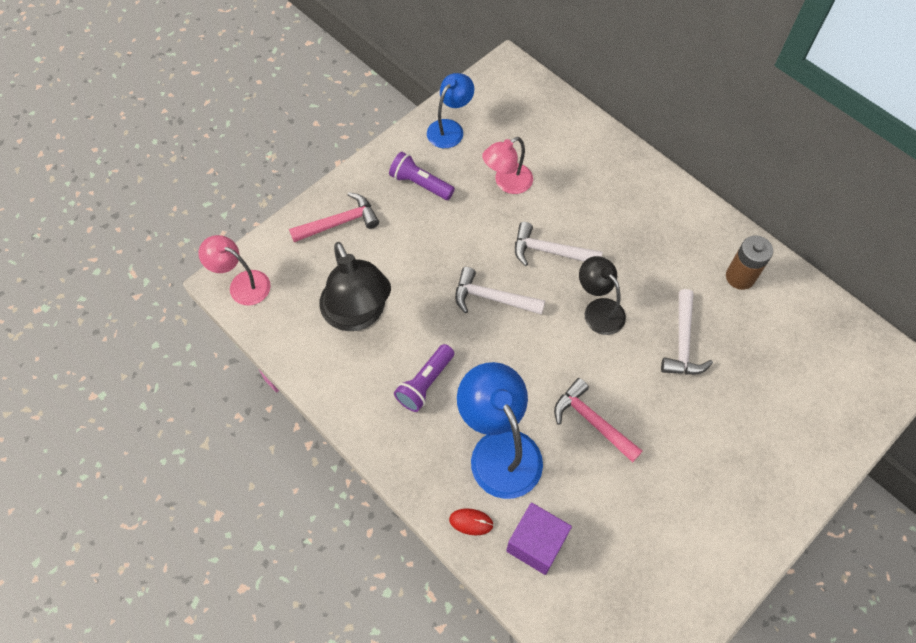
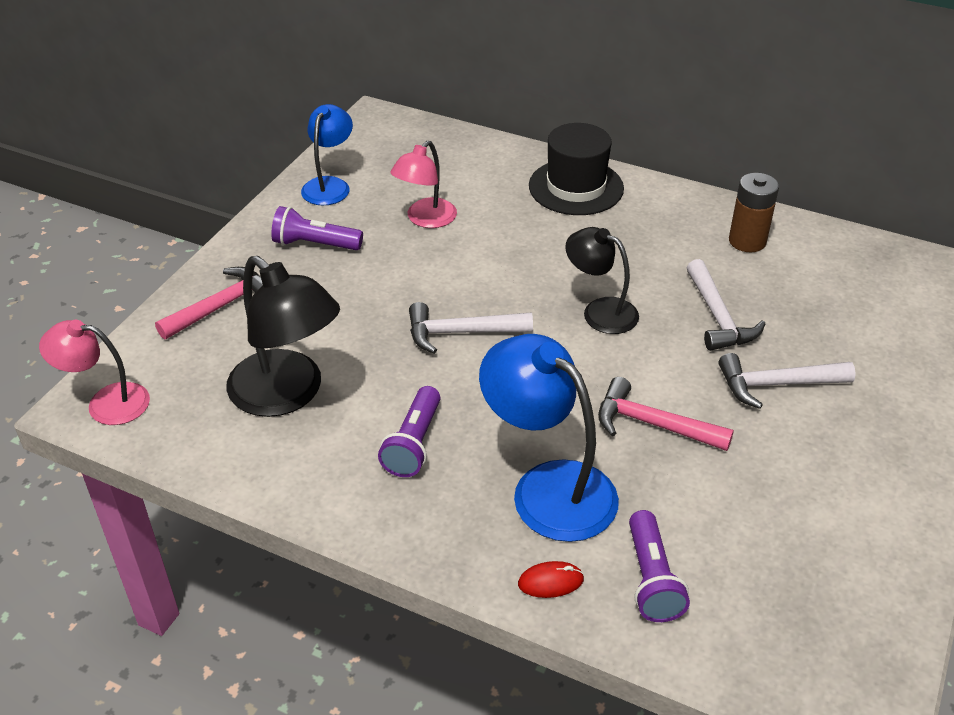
camera: 20 degrees left, 20 degrees down
(536, 543) = (651, 579): purple cube -> purple flashlight
(550, 251) = (511, 270): white hammer -> white hammer (776, 384)
(632, 183) = (576, 187): none -> black hat

